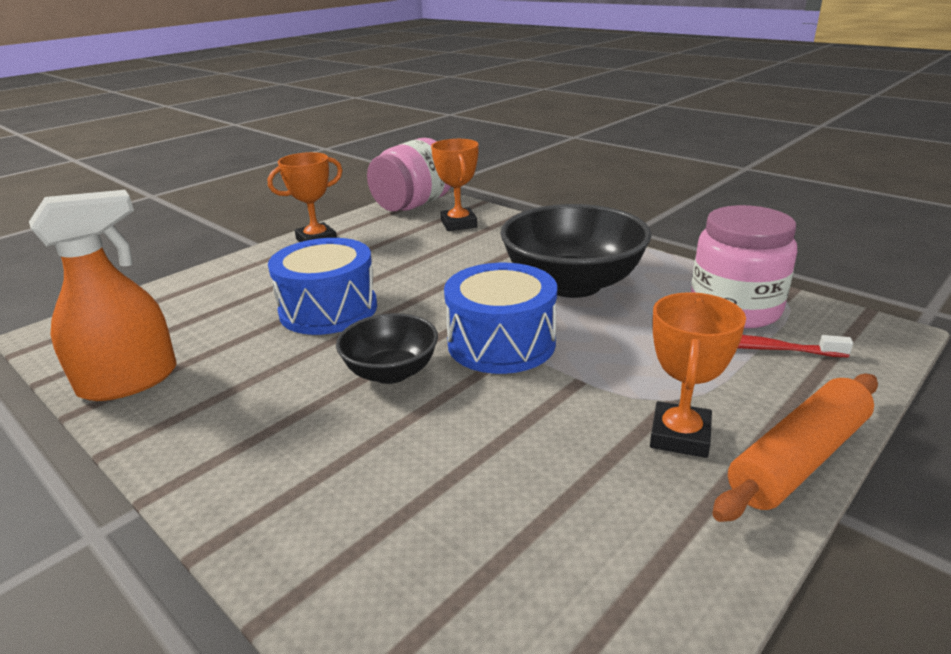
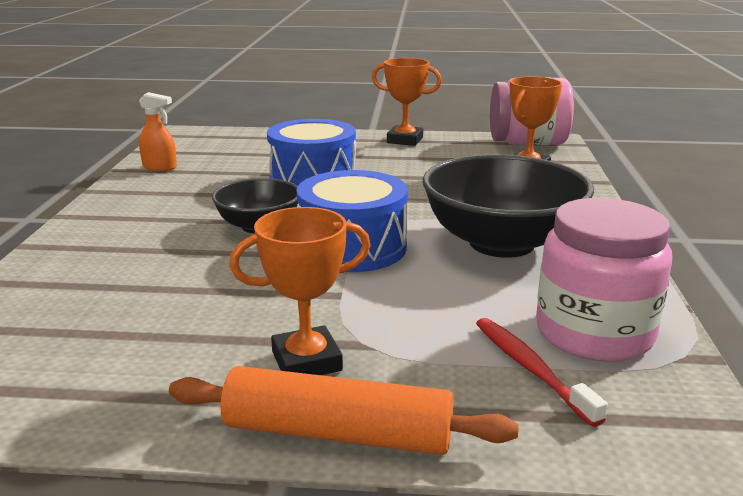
camera: 50 degrees right, 5 degrees down
(129, 381) = (160, 167): orange spray bottle -> orange spray bottle, size x0.54

